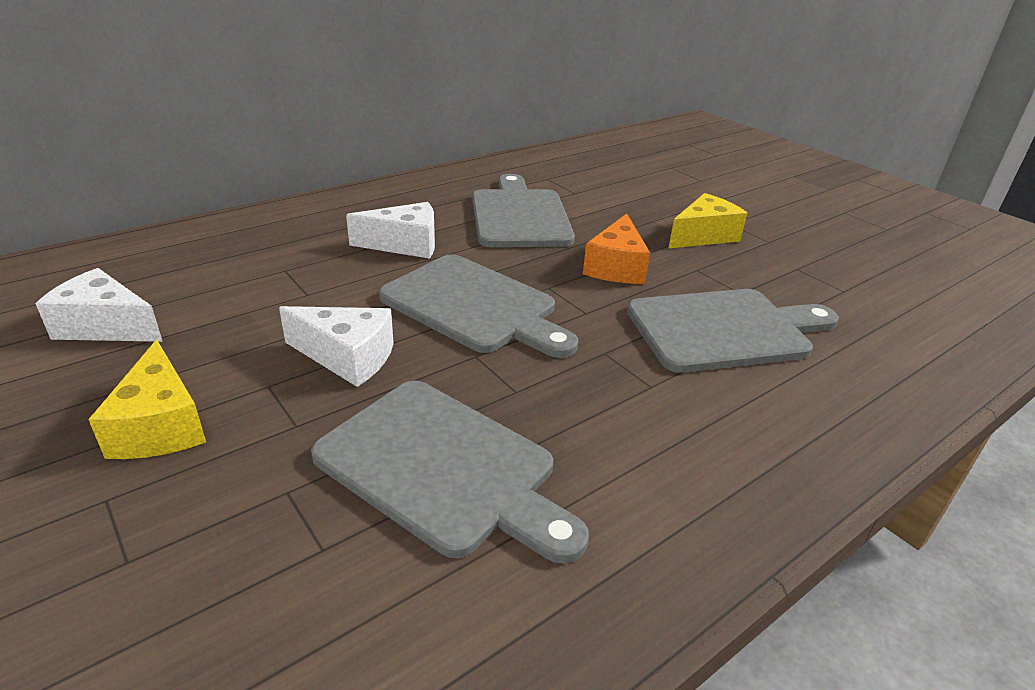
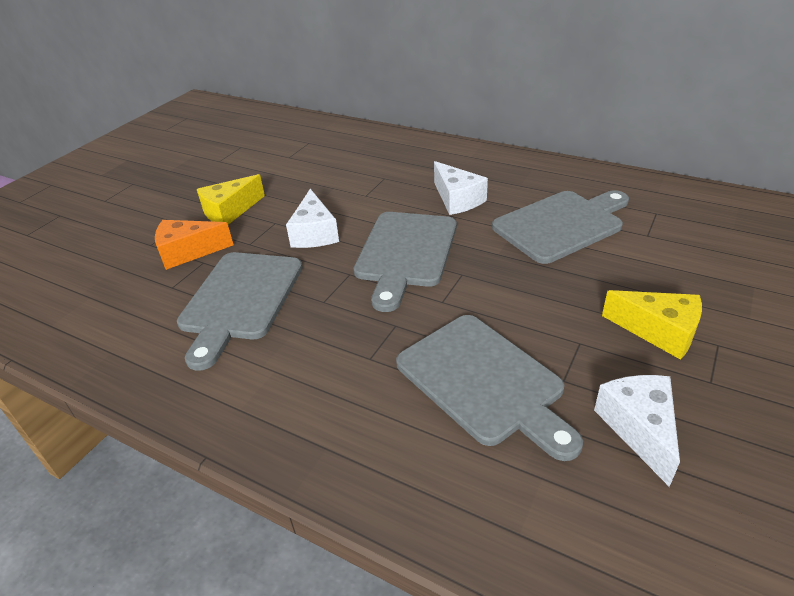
camera: 70 degrees right, 5 degrees up
(106, 326) = (291, 163): white cheese -> white cheese (639, 428)
(616, 267) = (530, 296): orange cheese -> orange cheese (188, 252)

